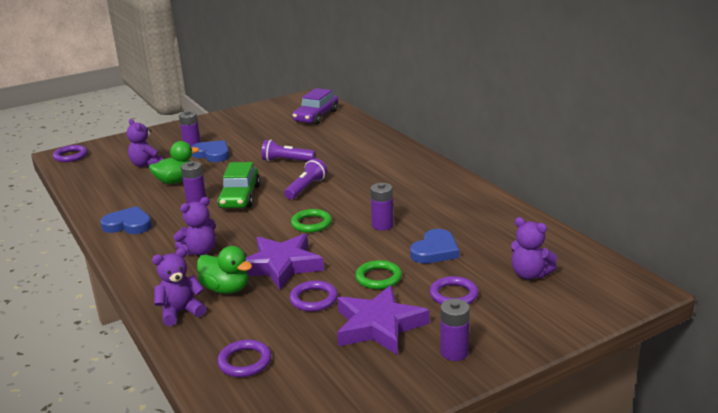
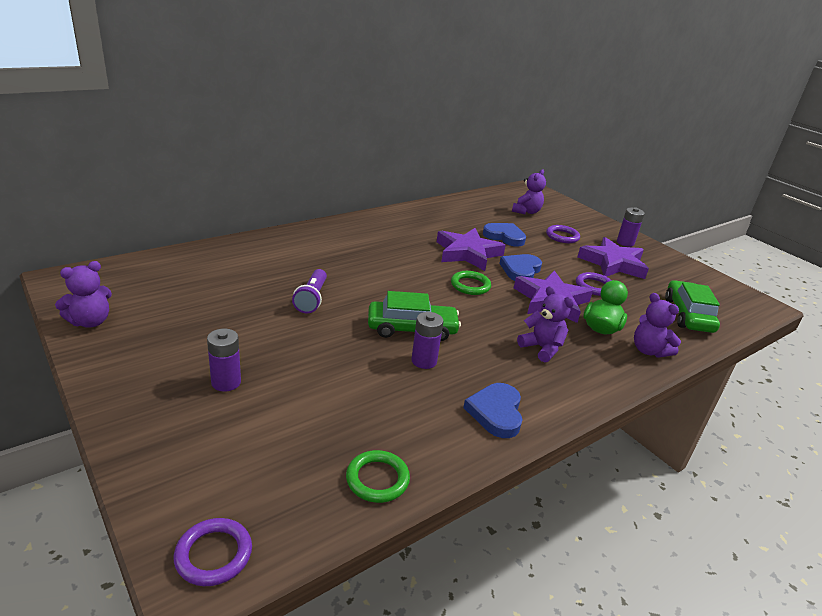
camera: 100 degrees left, 5 degrees up
(146, 164) = (292, 425): purple teddy bear -> purple teddy bear (90, 322)
(175, 181) = (362, 385): green duck -> none
(212, 154) = (269, 359): blue heart -> blue heart (520, 270)
(244, 362) = (688, 315): purple ring -> green car
(306, 188) = (390, 287): purple flashlight -> none
(316, 116) = (159, 277): purple car -> none
(378, 278) = (552, 260): green ring -> green ring (377, 479)
(382, 225) = (467, 253): purple battery -> purple star

